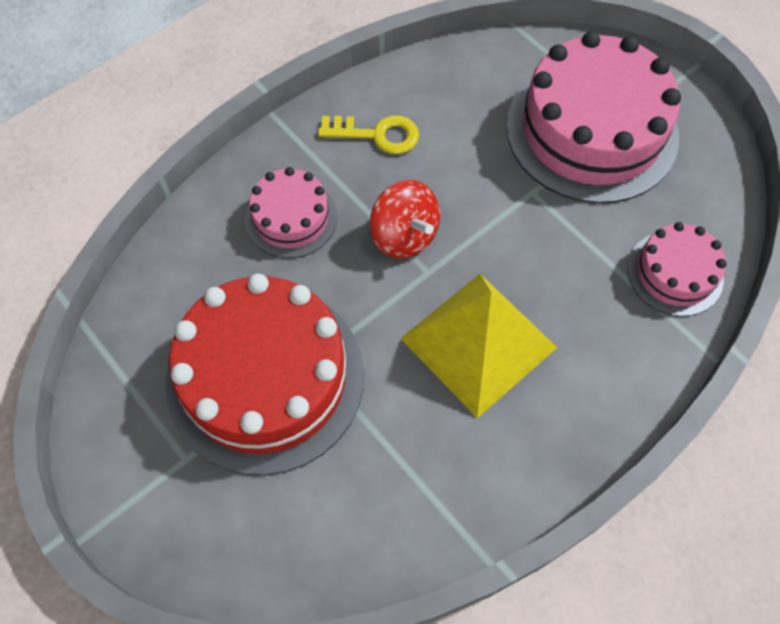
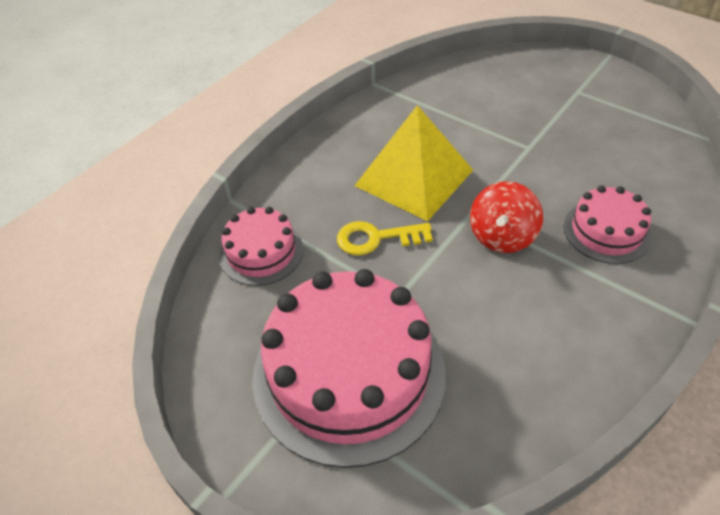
camera: 170 degrees right, 15 degrees down
(265, 378) = (555, 133): red cake -> none
(377, 134) = (573, 321): yellow key -> yellow key (376, 238)
(404, 235) = (502, 236): red spinning top -> red spinning top turned 105 degrees counterclockwise

